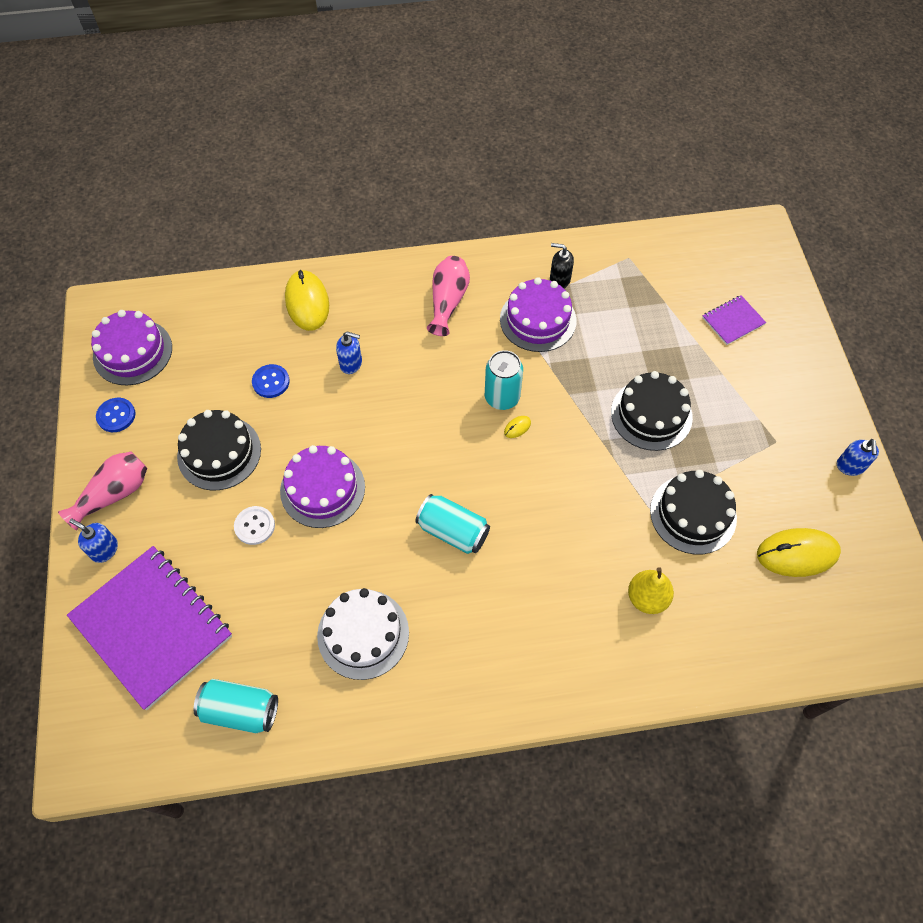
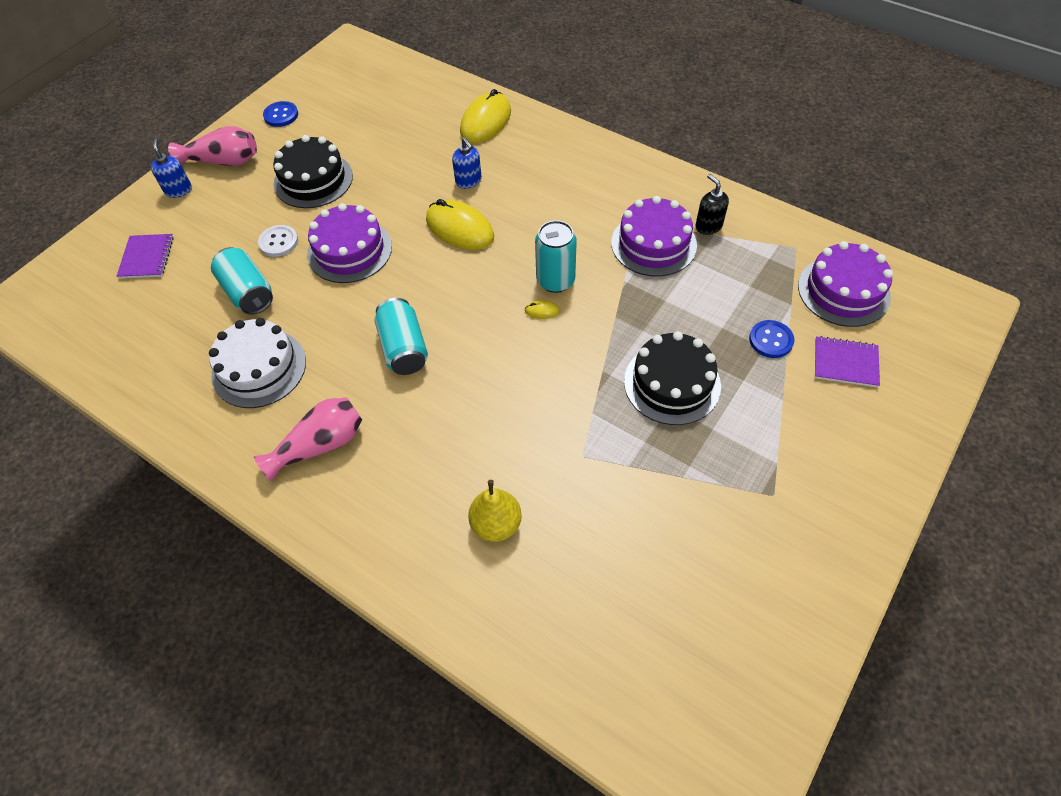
camera: 45 degrees right, 5 degrees down
(132, 352) = (336, 83): purple cake -> purple cake (843, 291)
(152, 627) = (147, 257): purple notebook -> purple notebook, size x0.45
(240, 710) = (130, 352): turquoise can -> turquoise can (248, 292)
(271, 382) = (399, 157): blue button -> blue button (771, 340)
(448, 301) = (593, 185): pink vase -> pink vase (320, 445)
(693, 514) = (617, 491): black cake -> none
(797, 553) = (682, 608): yellow mouse -> yellow mouse (460, 228)
(850, 466) = (831, 577): blue soap dispenser -> none

